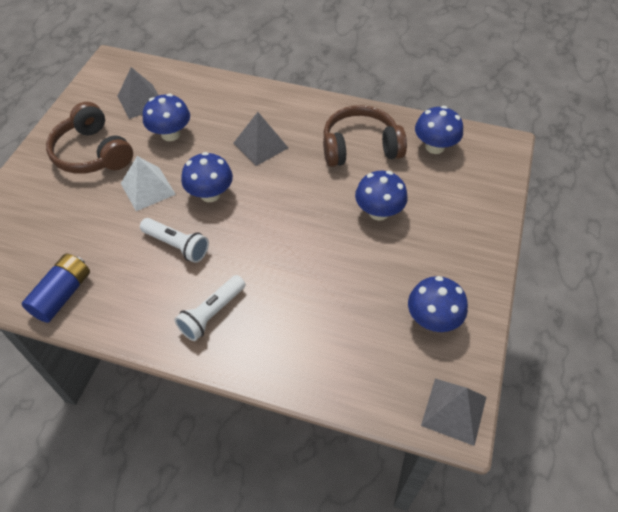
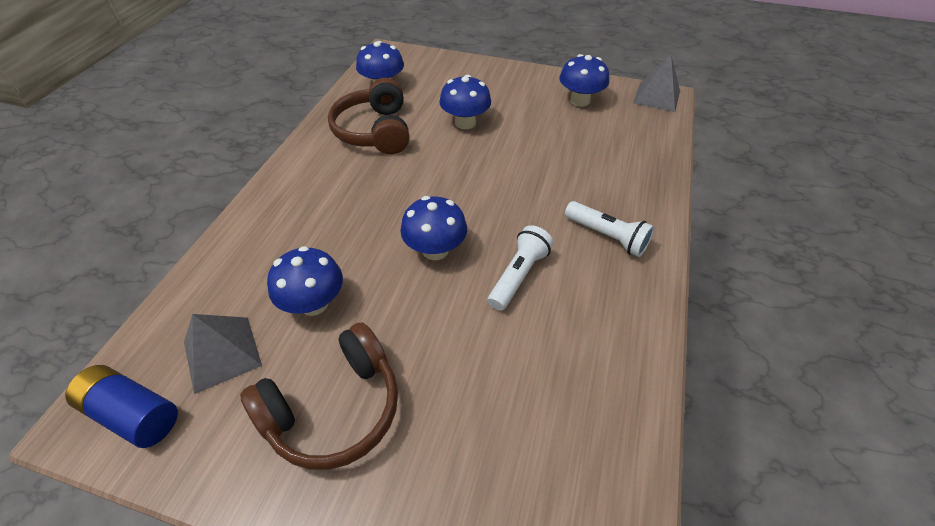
camera: 90 degrees left, 5 degrees down
(62, 295) = (615, 395): blue battery -> blue battery (133, 413)
(148, 188) = (421, 318): white pyramid -> none
(260, 145) = (356, 207): grey pyramid -> none

